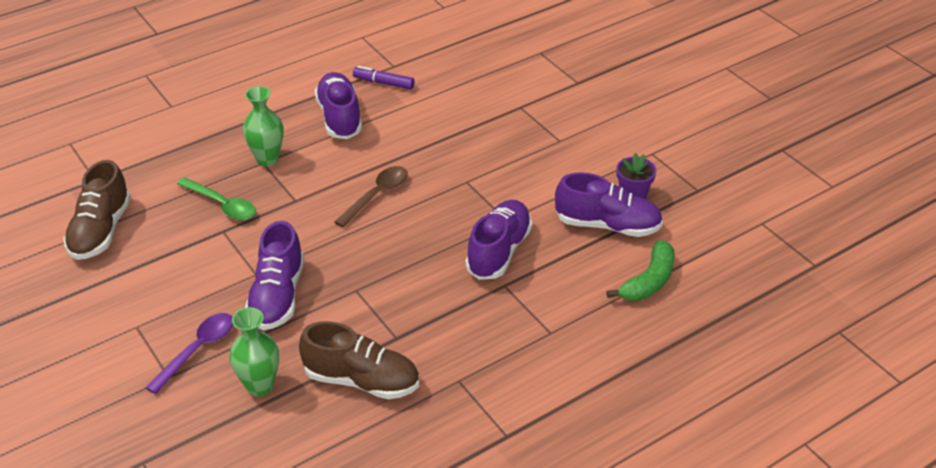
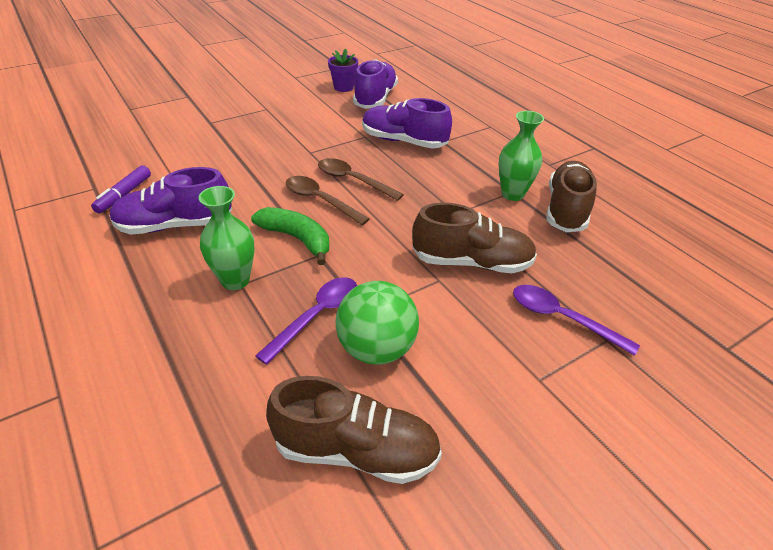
camera: 90 degrees left, 0 degrees up
(183, 237) = (376, 349): none -> green ball
(222, 205) = (317, 316): green spoon -> purple spoon
(260, 386) = (594, 269): green vase -> green vase (512, 194)
(277, 296) = (471, 262): purple shoe -> brown shoe
(413, 214) = (352, 180): none -> brown spoon
(649, 281) = (434, 90): green banana -> green banana (297, 239)

